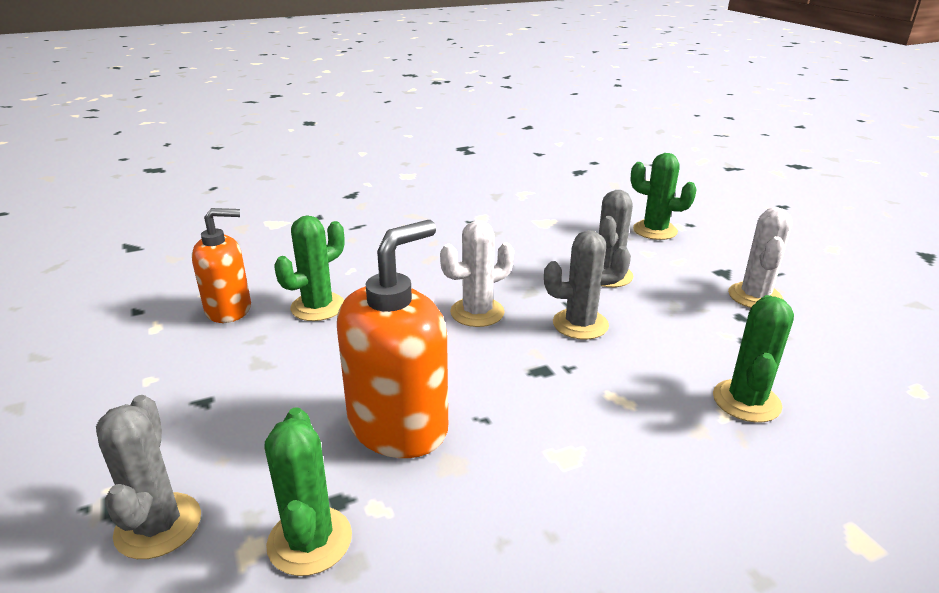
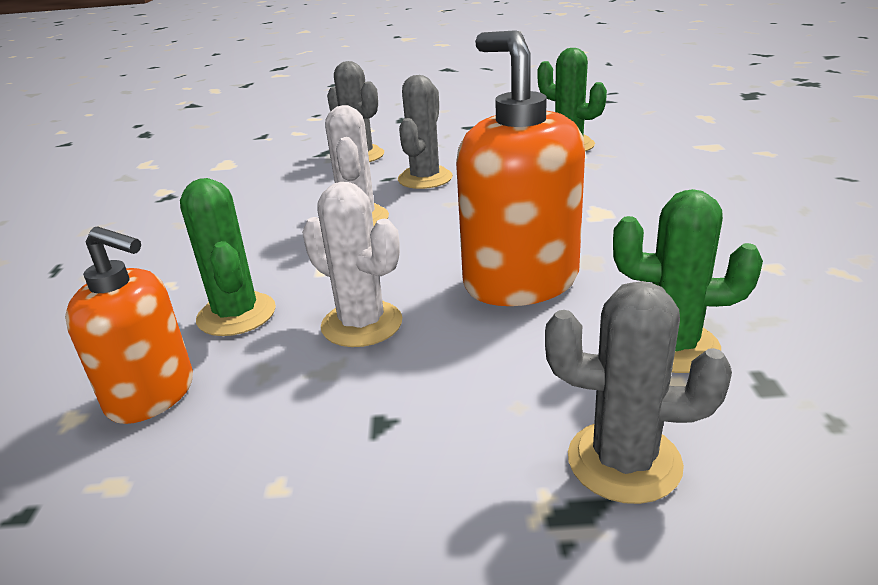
camera: 65 degrees left, 0 degrees up
(229, 309) = (152, 395): orange soap dispenser -> orange soap dispenser turned 105 degrees clockwise
(655, 230) = (309, 127): green cactus -> none
(755, 296) = (446, 117): white cactus -> white cactus (362, 324)

